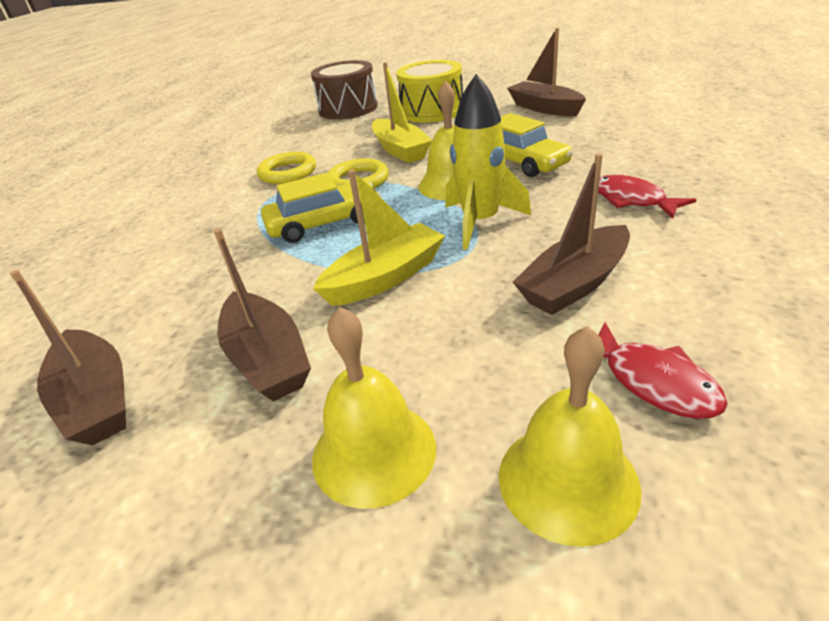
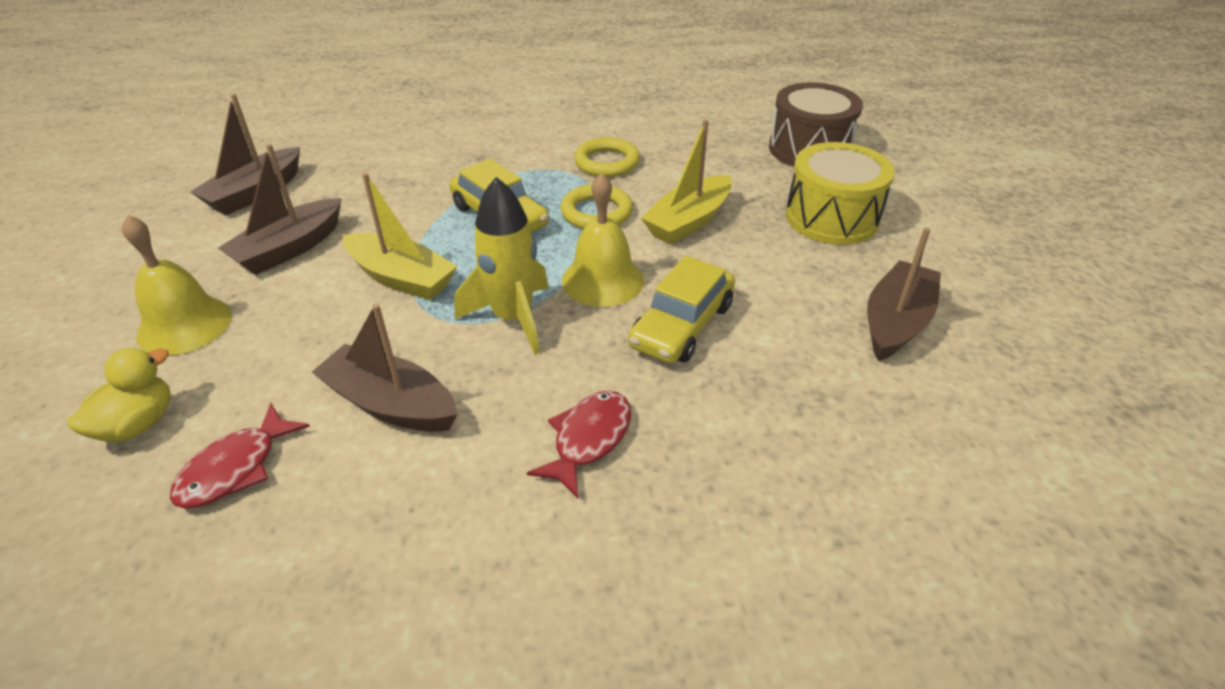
camera: 65 degrees right, 5 degrees up
(568, 480) = (138, 424): yellow bell -> yellow duck

